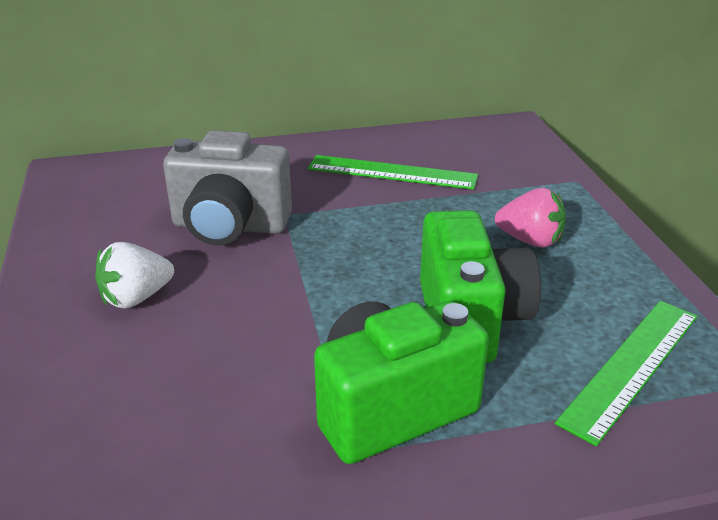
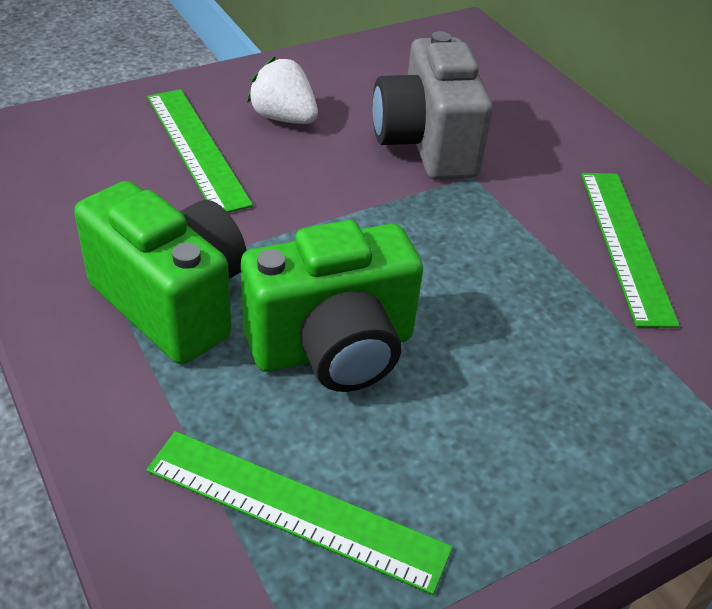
camera: 70 degrees right, 10 degrees up
(151, 365) = (196, 148): none -> green ruler
(530, 240) = (537, 395): pink strawberry -> none

